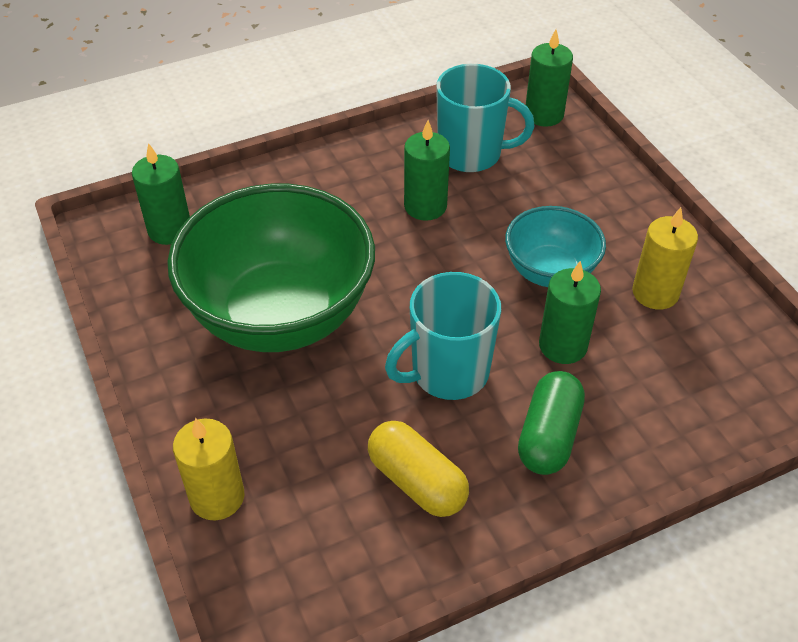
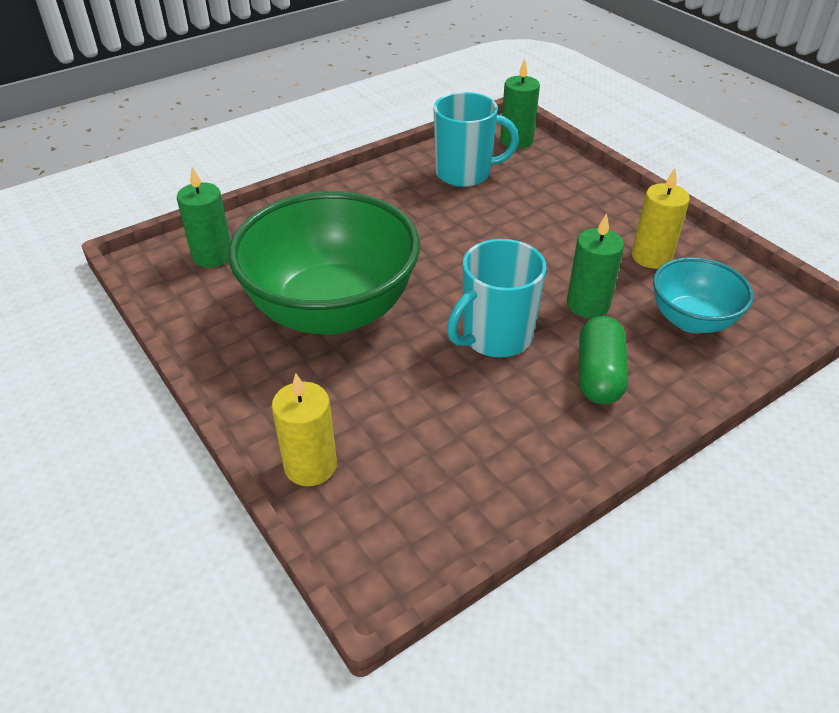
camera: 10 degrees left, 5 degrees down
(417, 481) = (494, 427): yellow capsule -> none
(425, 206) = (437, 215): green candle -> none
(550, 272) = (558, 251): turquoise bowl -> turquoise bowl (691, 320)

